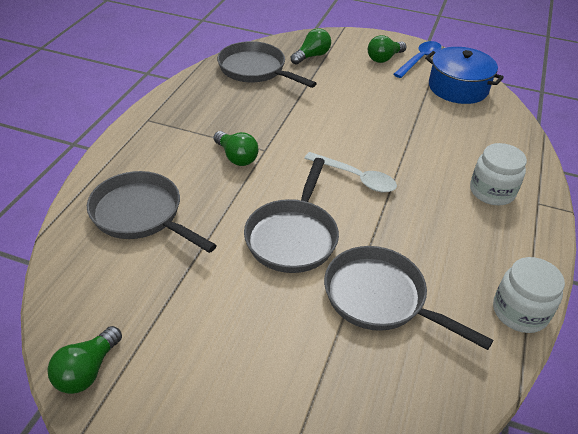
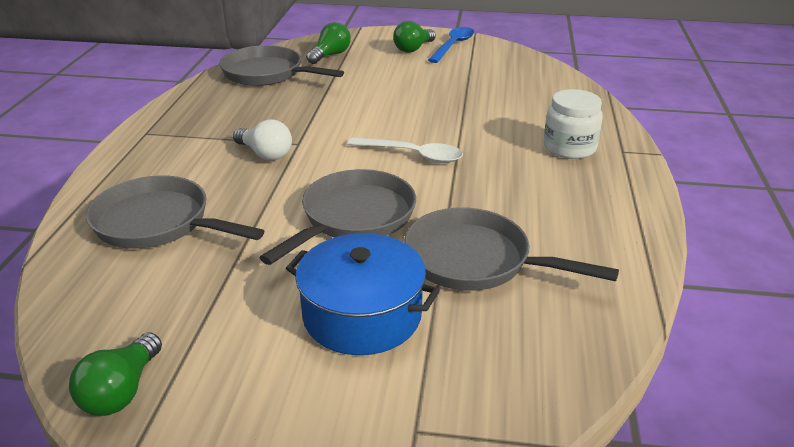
camera: 10 degrees left, 10 degrees down
(236, 157) = (265, 154): green light bulb -> white light bulb
(292, 236) = (354, 218): grey pan -> grey pan turned 150 degrees counterclockwise
(458, 88) = (502, 65): blue pot -> blue pot (362, 315)
(519, 312) = (637, 249): white jar -> none

